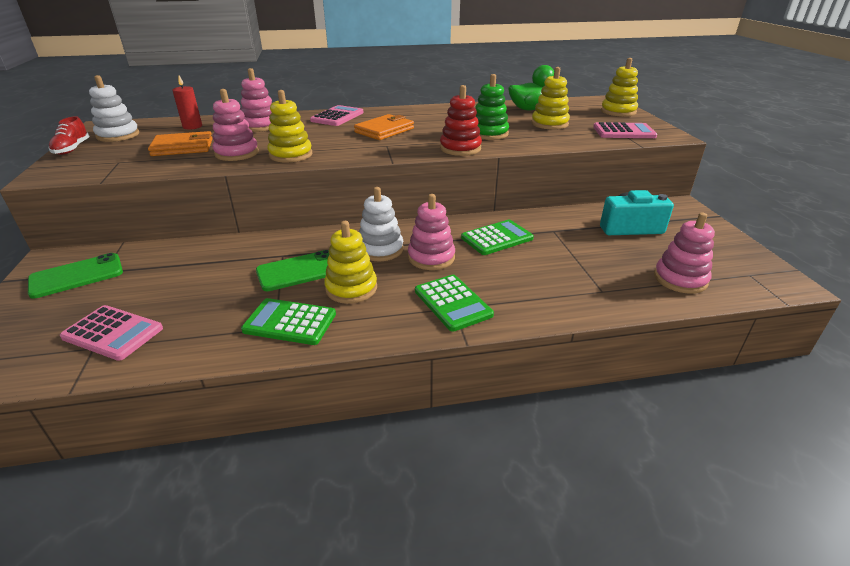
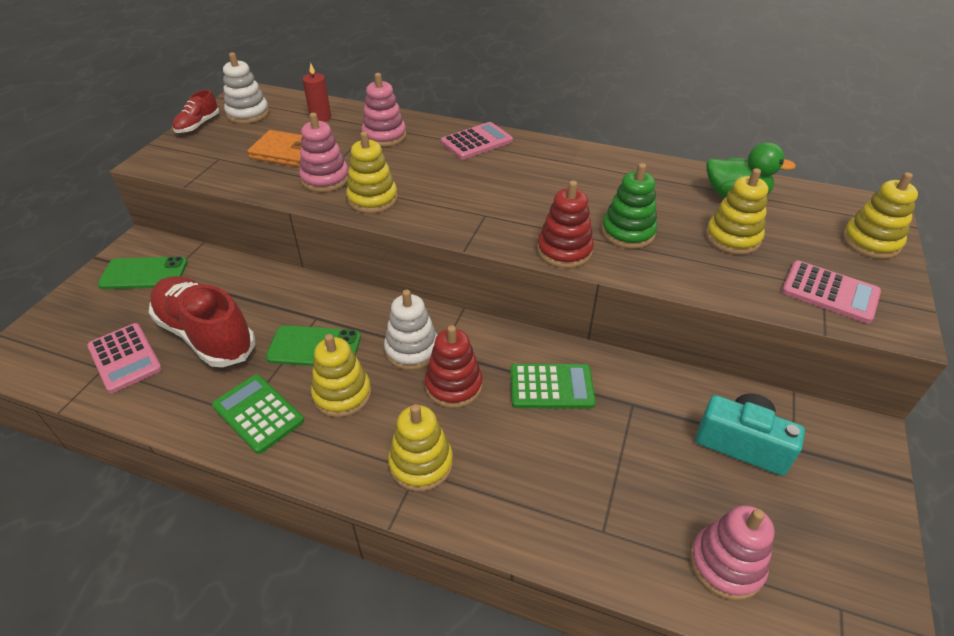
camera: 30 degrees right, 10 degrees up
(187, 293) = (206, 334): none -> red shoe
(384, 130) = (506, 185): orange wallet -> none
(431, 257) = (453, 385): pink stacking toy -> red stacking toy
(452, 303) = (421, 463): green calculator -> yellow stacking toy

